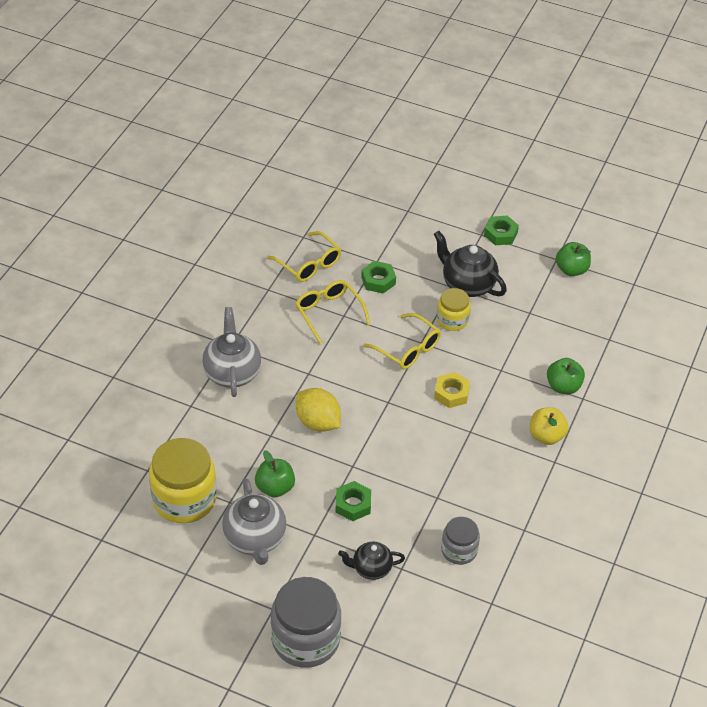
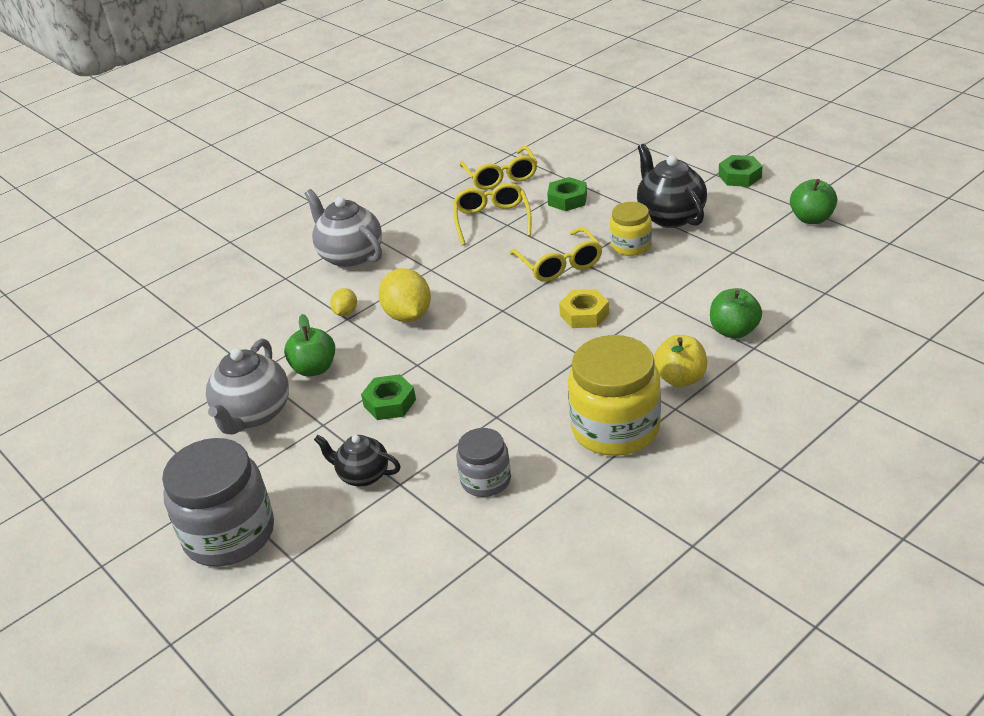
camera: 30 degrees right, 10 degrees down
(184, 499) = (211, 360): yellow jar -> yellow jar (615, 428)
(232, 373) = (350, 256): grey teapot -> grey teapot turned 60 degrees counterclockwise
(265, 430) = (346, 312): none -> yellow lemon

